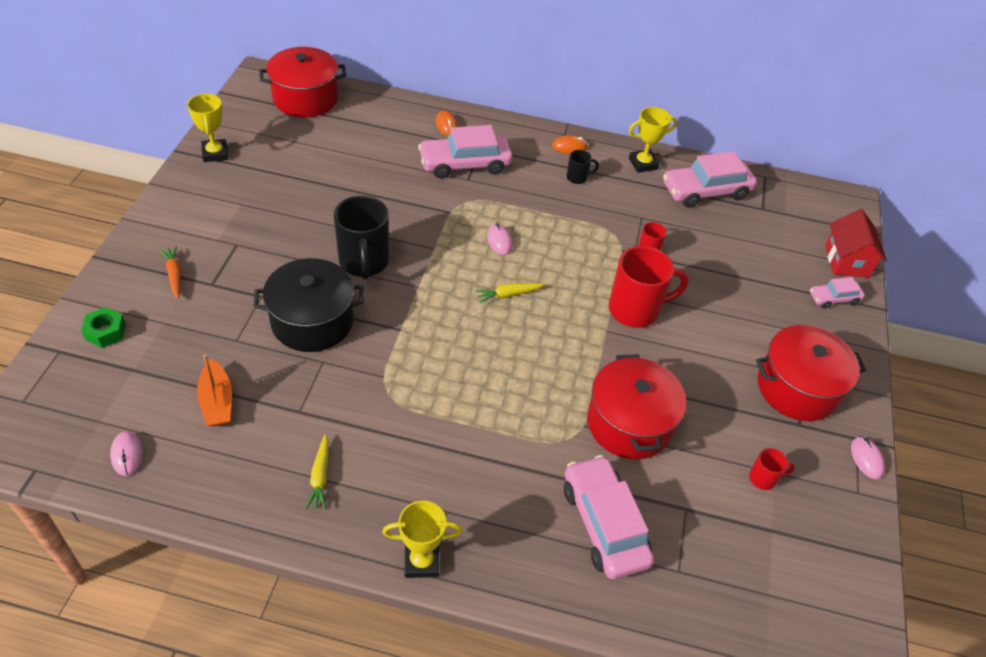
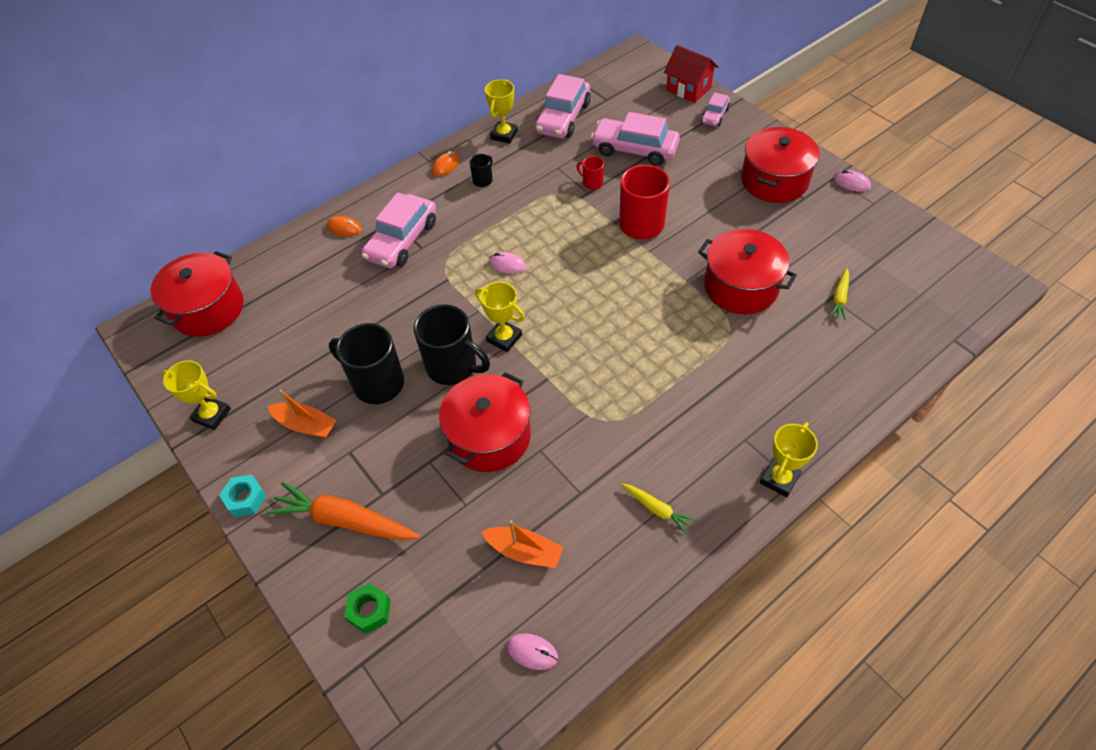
camera: 45 degrees left, 5 degrees up
(157, 211) = (245, 499): none -> turquoise nut
(174, 275) = (344, 520): orange carrot -> orange carrot, size x1.96
(243, 207) = (306, 425): none -> orange boat
(311, 225) = (377, 383): none -> black mug
(312, 321) = (489, 436): black pot -> red pot
(419, 279) = (504, 338): none -> yellow trophy
(508, 294) = (567, 289): yellow carrot -> yellow carrot (839, 298)
(604, 524) = (815, 350): pink car -> pink car (634, 149)
(763, 478) = (833, 242): red mug -> none

